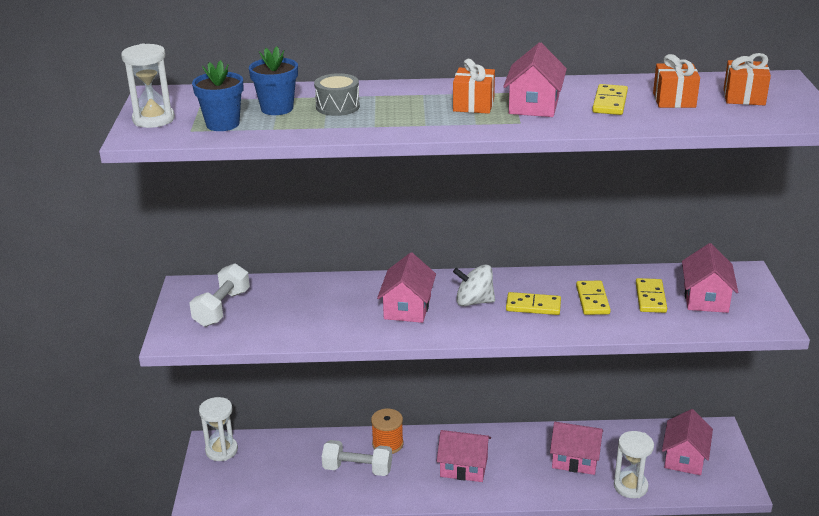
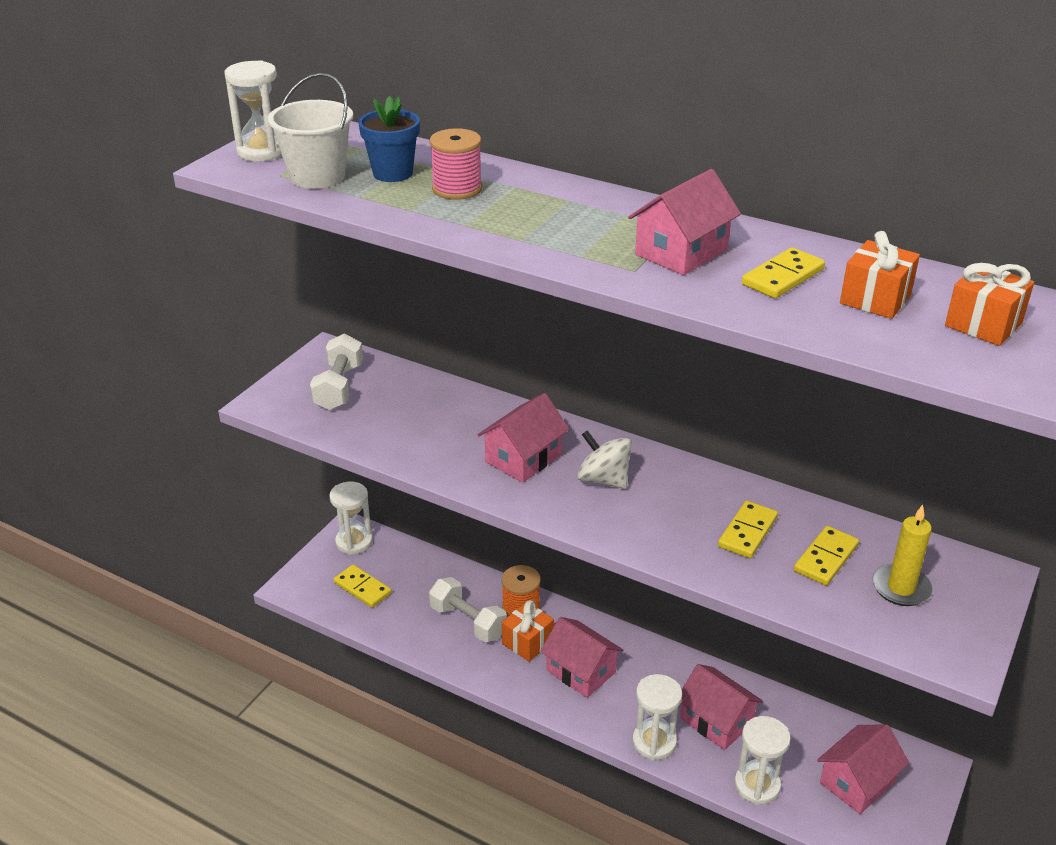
camera: 30 degrees right, 5 degrees up
(222, 124) = (317, 176): blue flower pot -> white bucket
(222, 308) = (339, 387): white dumbbell -> white dumbbell turned 45 degrees counterclockwise
(337, 106) = (457, 189): grey drum -> pink spool
(473, 105) = (609, 231): orange gift -> orange gift (527, 642)
(533, 306) = (667, 512): yellow domino -> yellow domino (362, 588)
(548, 490) = (654, 742): none -> white hourglass
(706, 298) = (901, 588): pink house -> yellow candle

